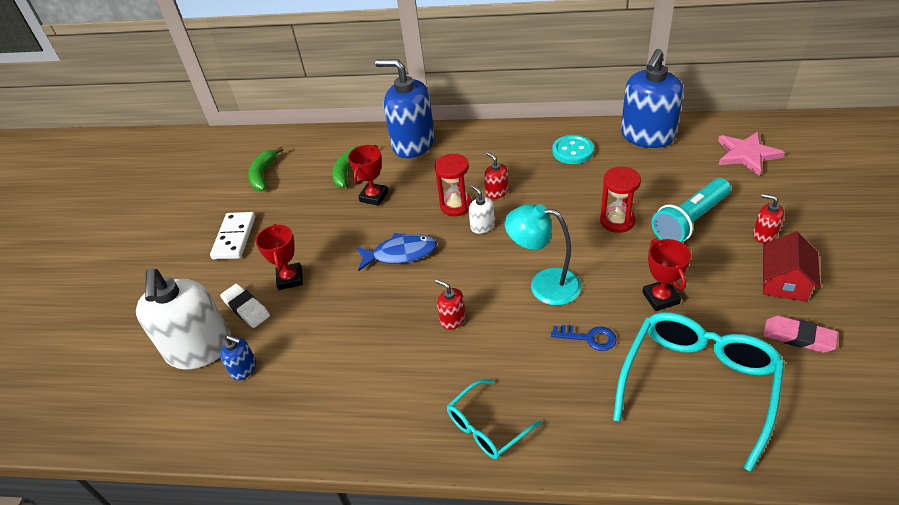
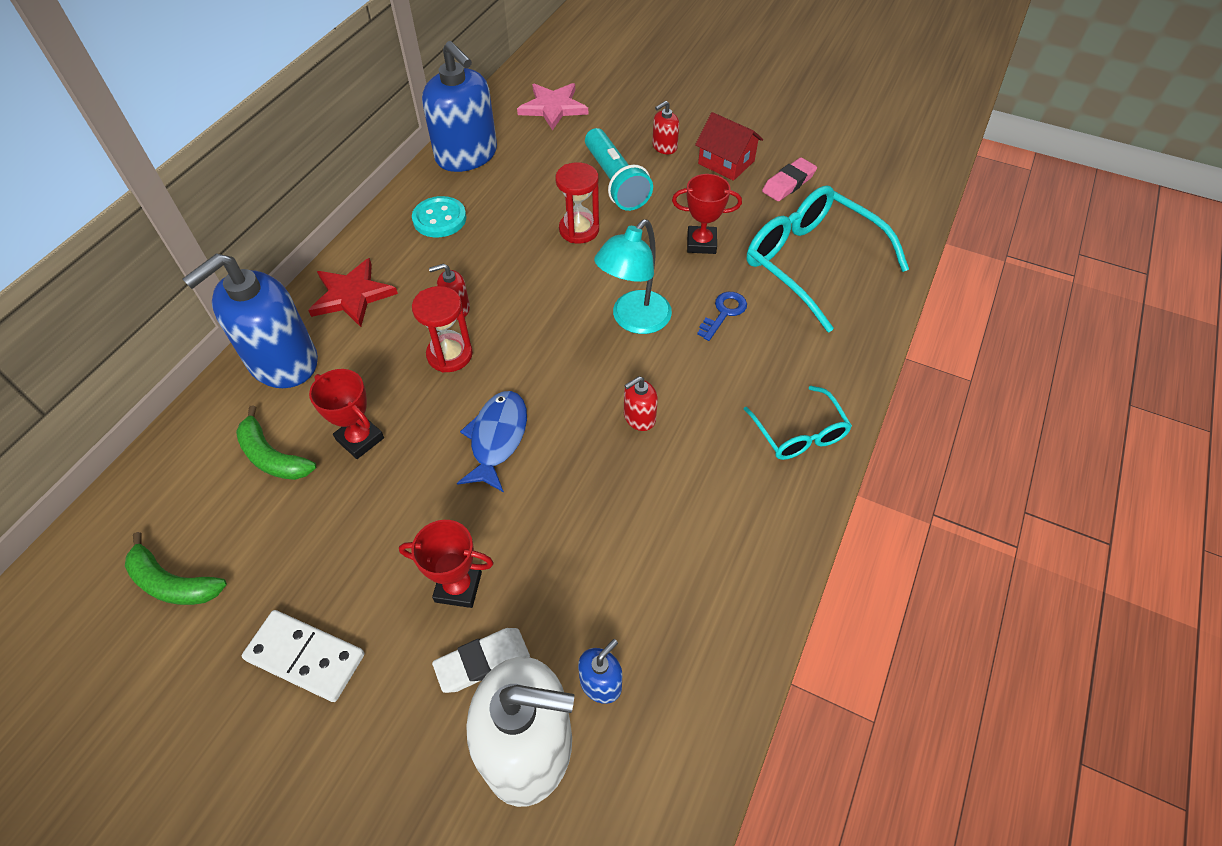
camera: 75 degrees left, 10 degrees up
(479, 145) = (352, 295): none -> red star
(482, 226) = (506, 341): white soap dispenser -> none

